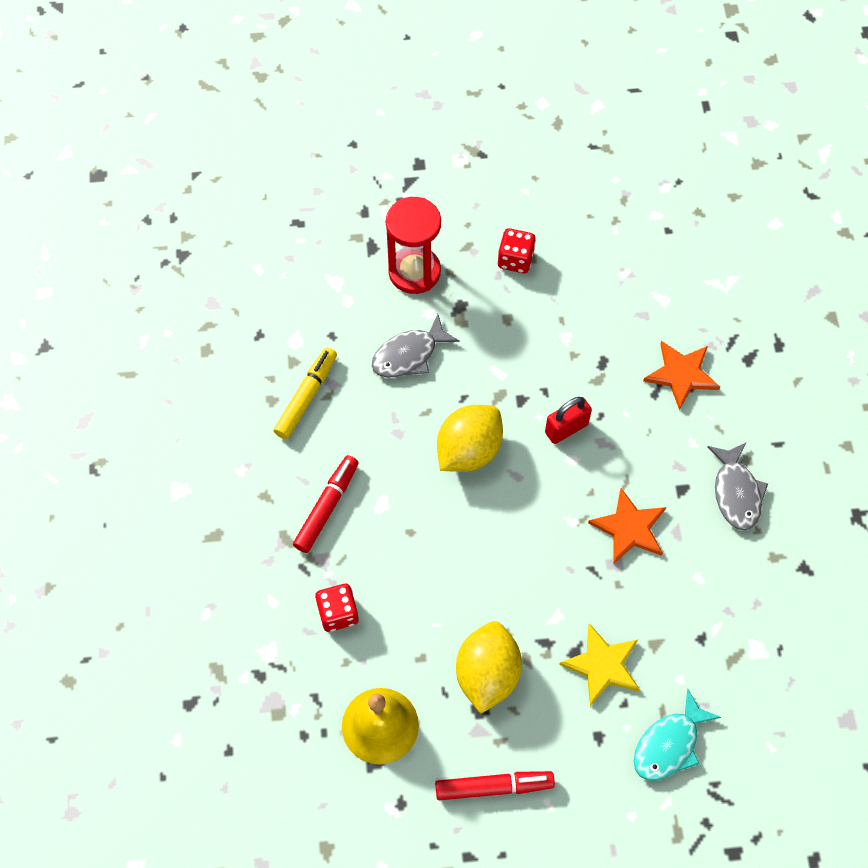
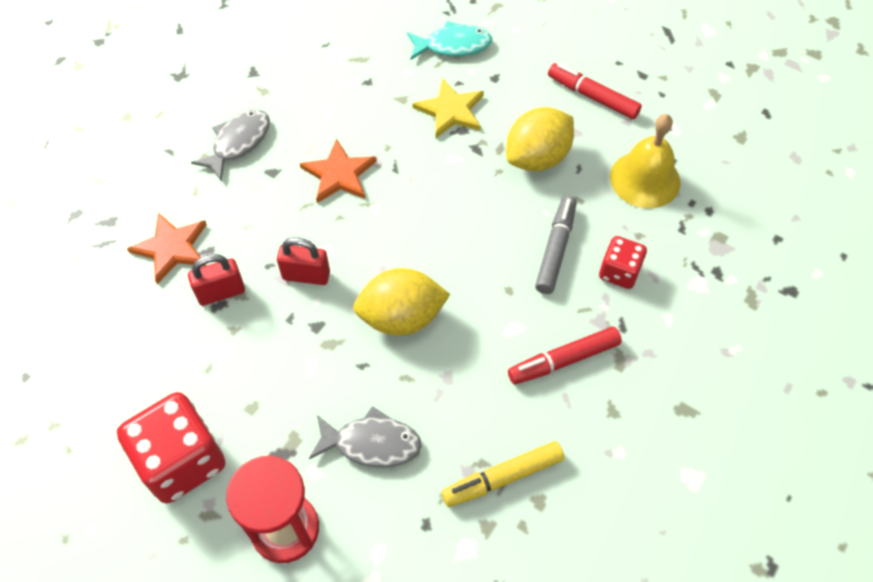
camera: 140 degrees left, 5 degrees down
(403, 595) = (555, 249): none -> grey marker
(515, 259) = (182, 460): red dice -> red dice, size x1.81
(610, 371) = (221, 292): none -> red padlock

